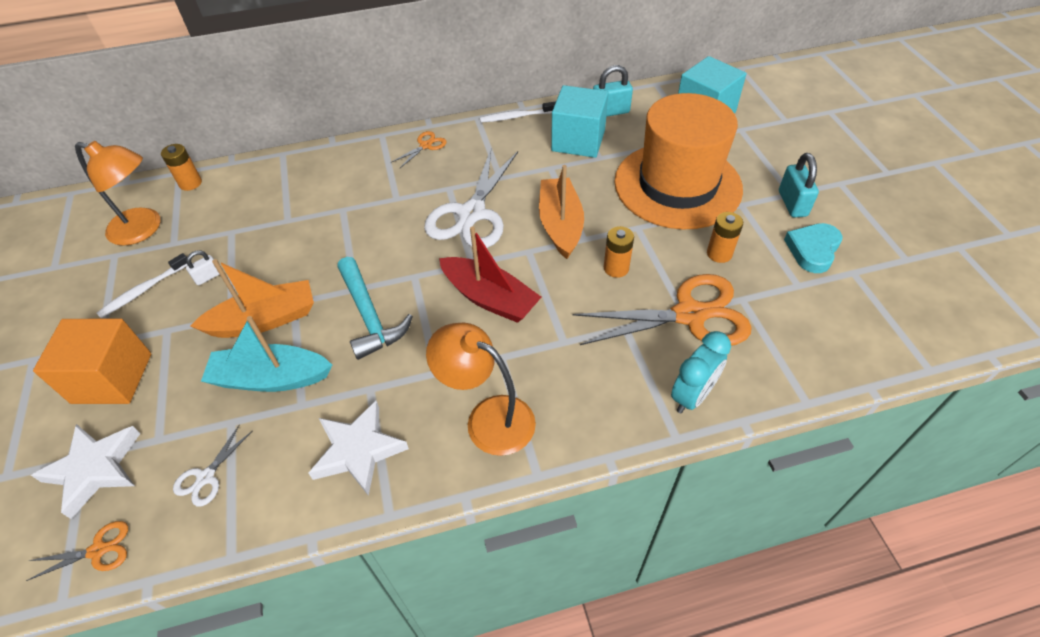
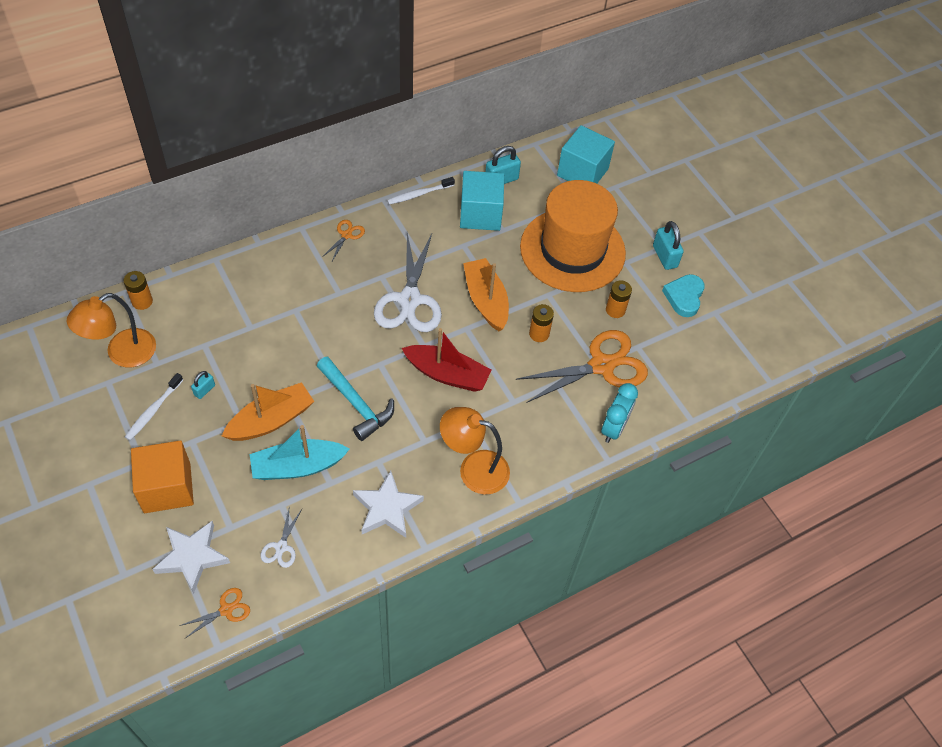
camera: 20 degrees left, 5 degrees up
(144, 229) = (122, 354): orange lamp -> orange lamp turned 135 degrees clockwise
(208, 277) = (204, 390): white padlock -> turquoise padlock

